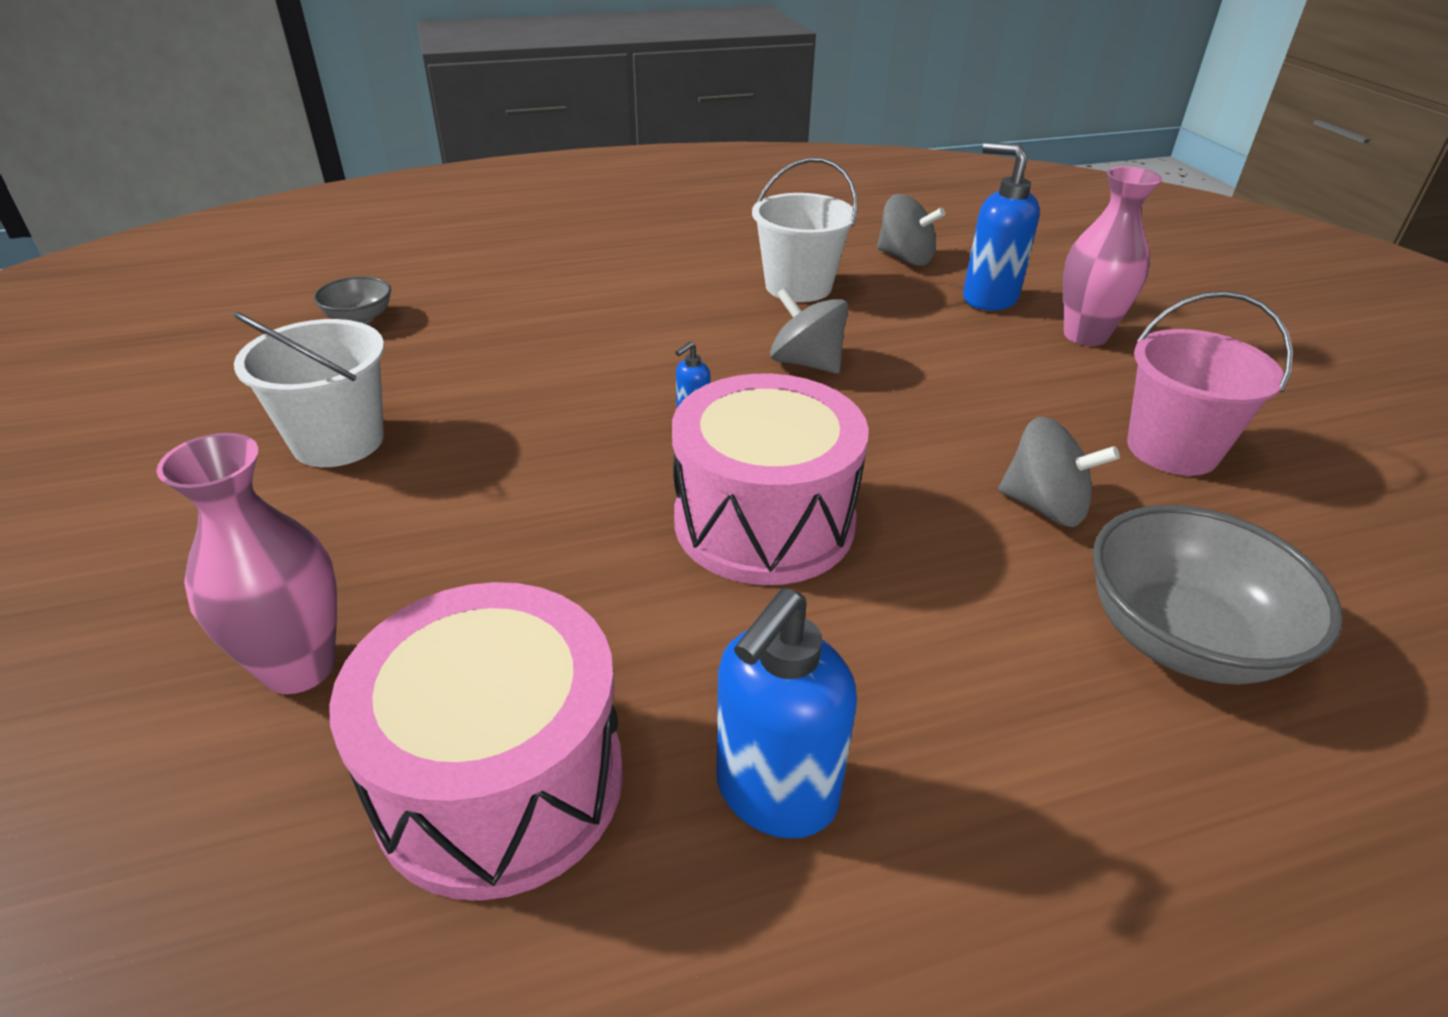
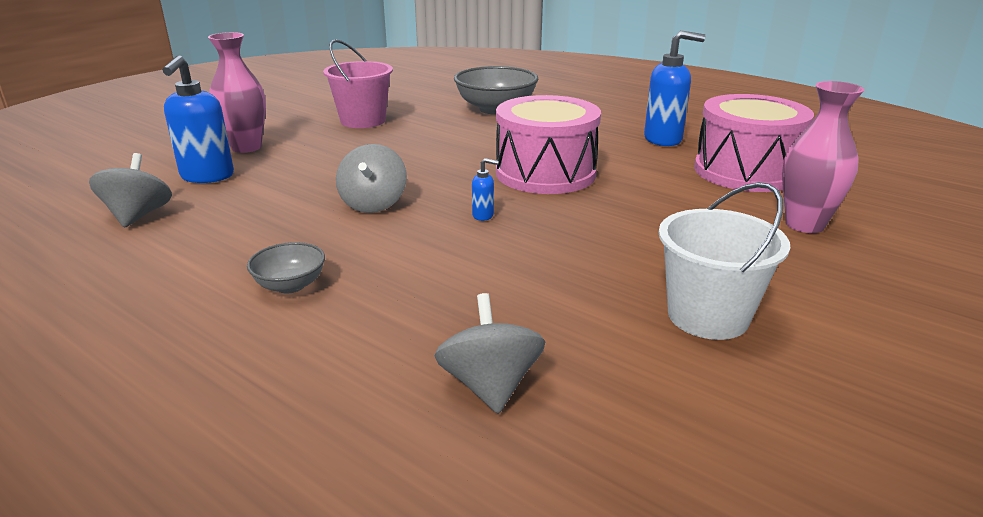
camera: 125 degrees left, 10 degrees down
(359, 318) = (568, 448): grey bowl -> grey bowl (290, 285)
(798, 287) = (240, 239): white bucket -> none
(1044, 506) = (445, 133): grey spinning top -> grey spinning top (490, 385)

